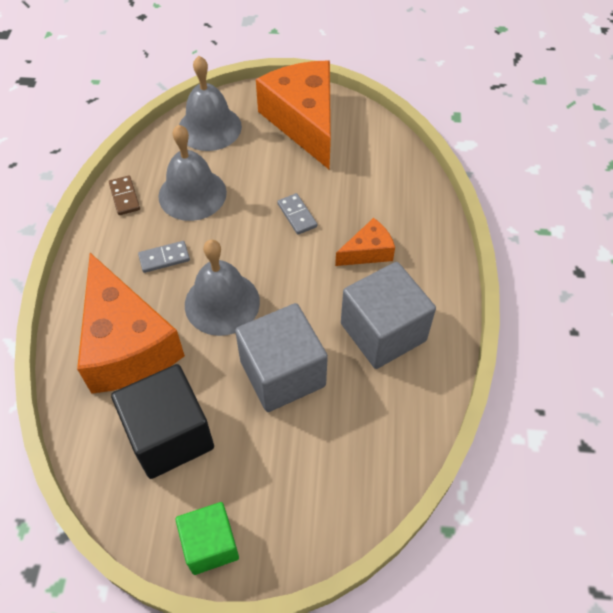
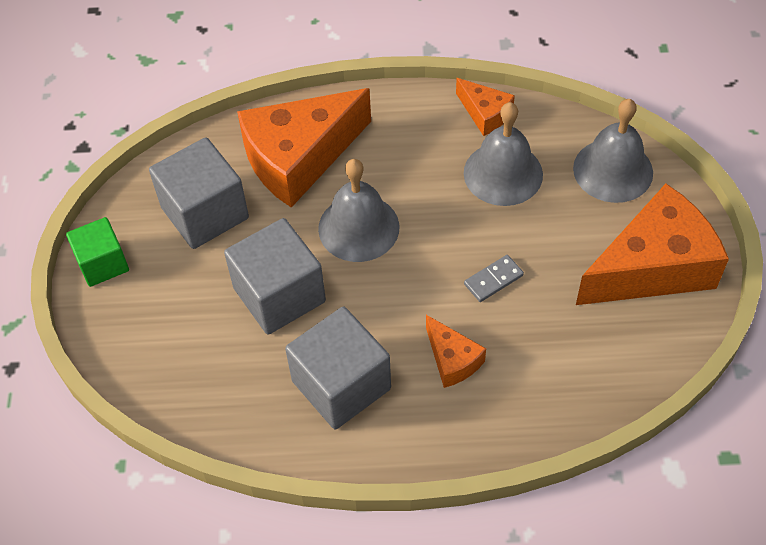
camera: 85 degrees right, 0 degrees up
(124, 197) = (485, 114): brown domino -> orange cheese
(164, 258) = (408, 166): grey domino -> none
(170, 435) = (205, 213): black cube -> grey cube

